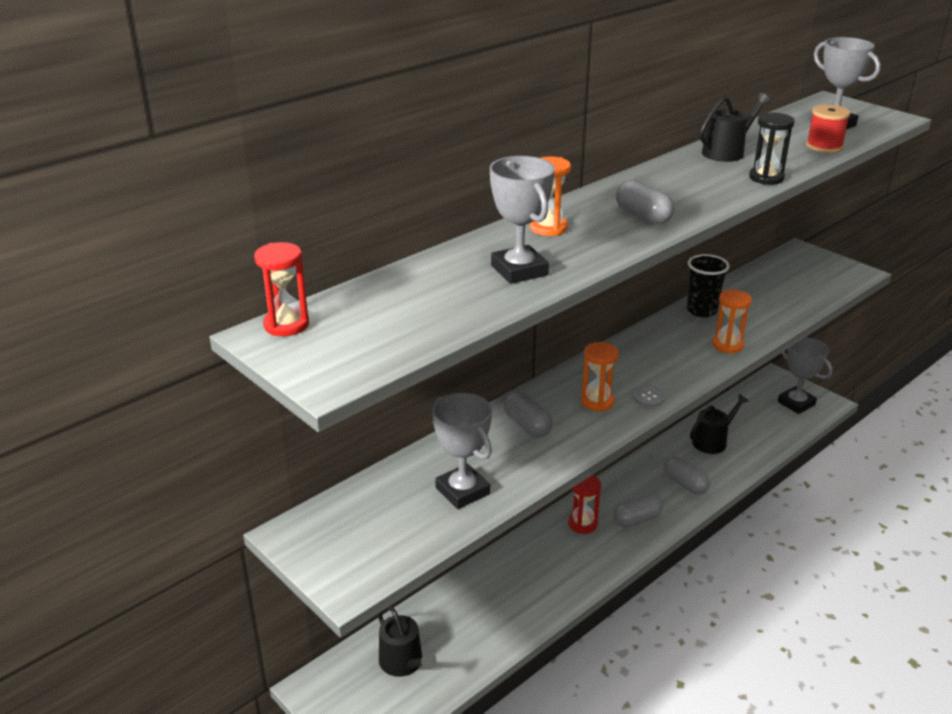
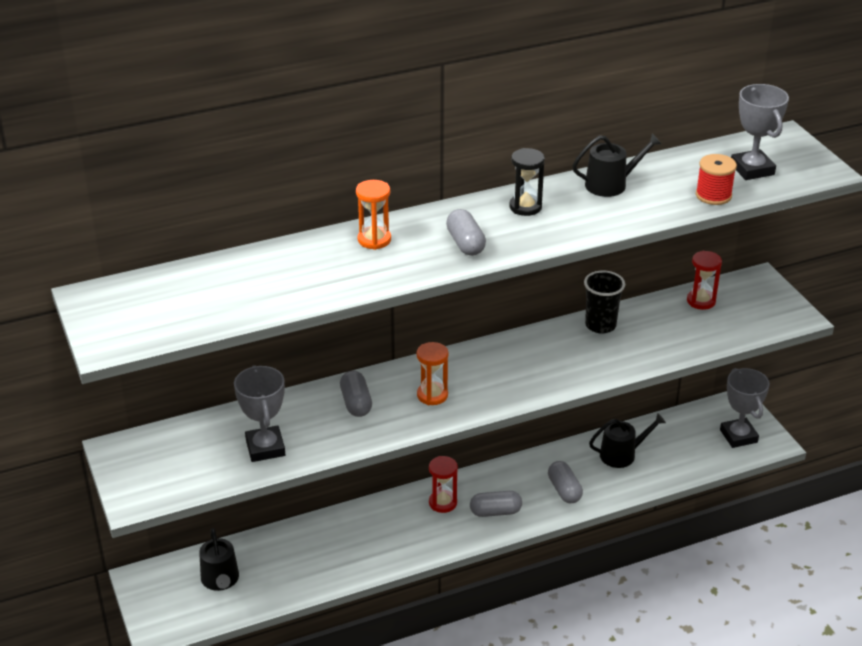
camera: 20 degrees right, 5 degrees up
(286, 325) = (108, 291): red hourglass -> red hourglass (701, 301)
(519, 270) = (315, 278): grey trophy -> none
(648, 398) = (480, 402): grey button -> none
(727, 345) = (595, 367): orange hourglass -> none
(766, 178) = (617, 223): black hourglass -> black hourglass (525, 207)

